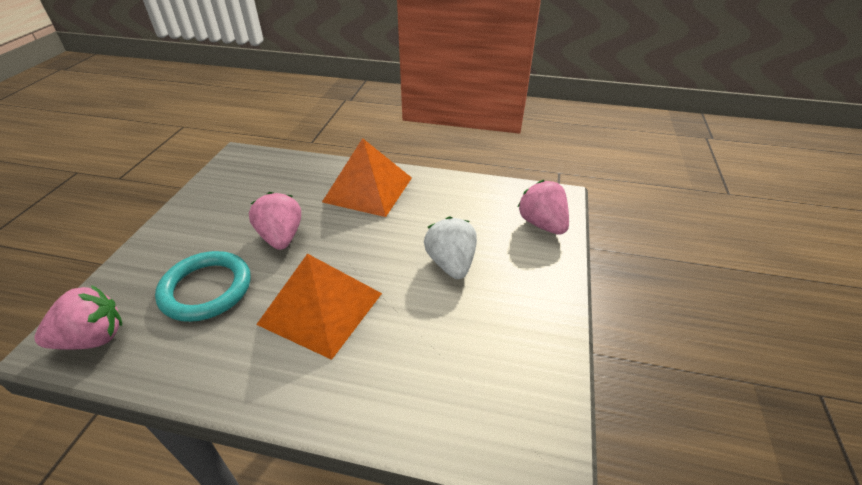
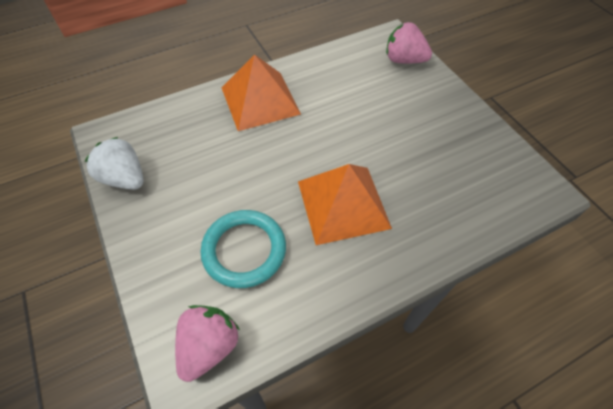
camera: 40 degrees left, 15 degrees up
(281, 237) = (245, 176): pink strawberry -> none
(451, 263) = (383, 120): white strawberry -> white strawberry (125, 178)

